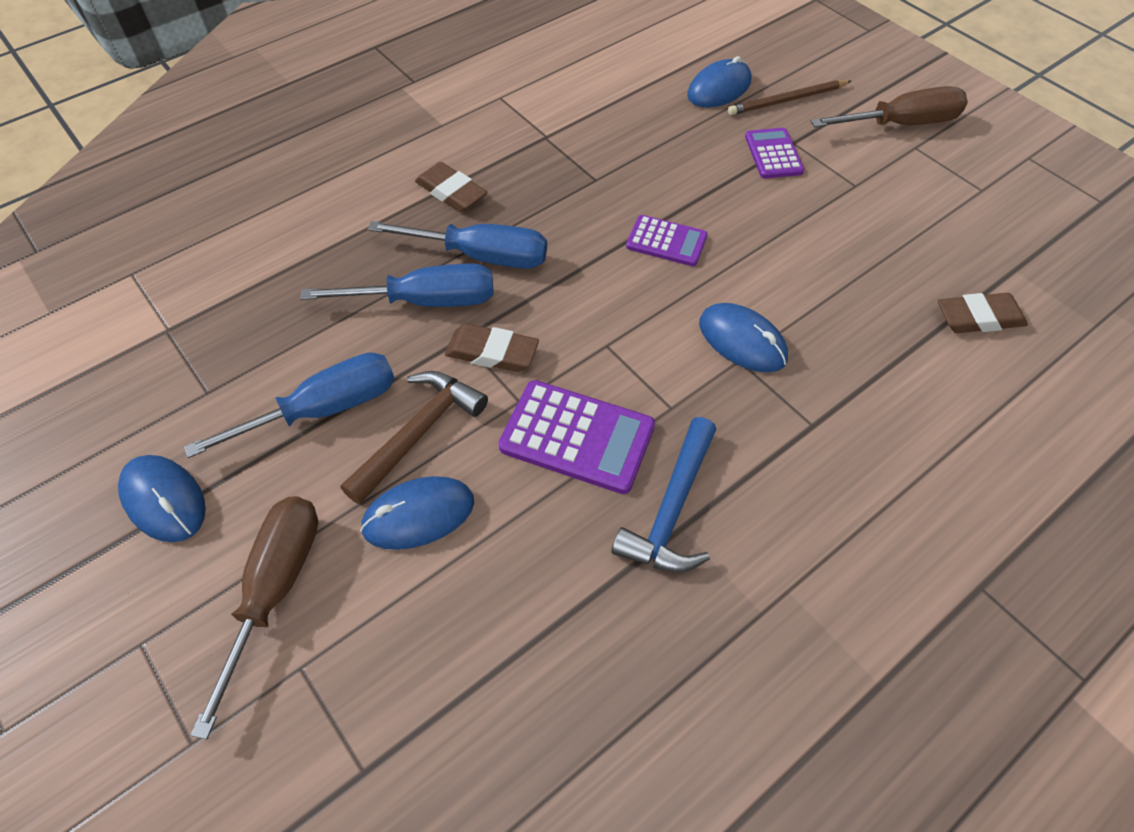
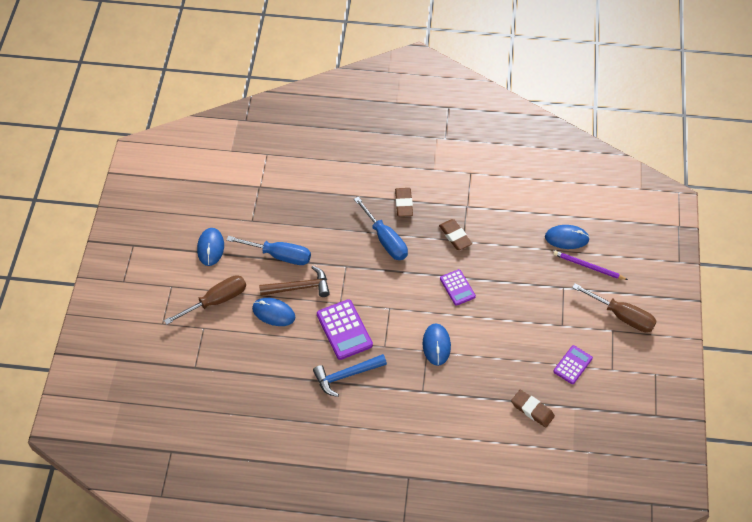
camera: 45 degrees right, 0 degrees up
(425, 301) = (348, 242): blue screwdriver -> none
(492, 352) = (350, 279): brown eraser -> brown eraser (455, 236)
(773, 154) = (547, 285): purple calculator -> purple calculator (572, 365)
(787, 100) = (588, 266): brown pencil -> purple pencil

